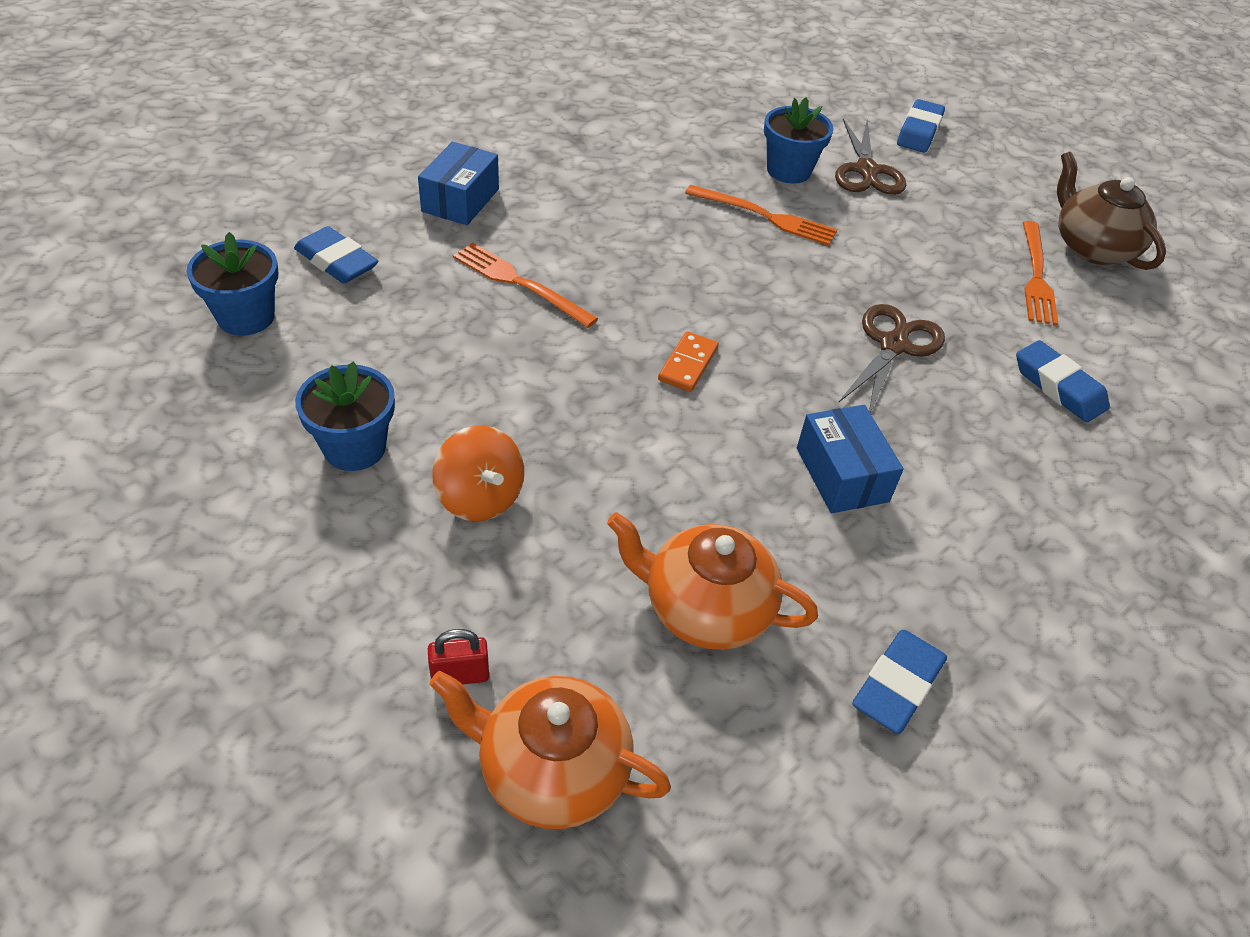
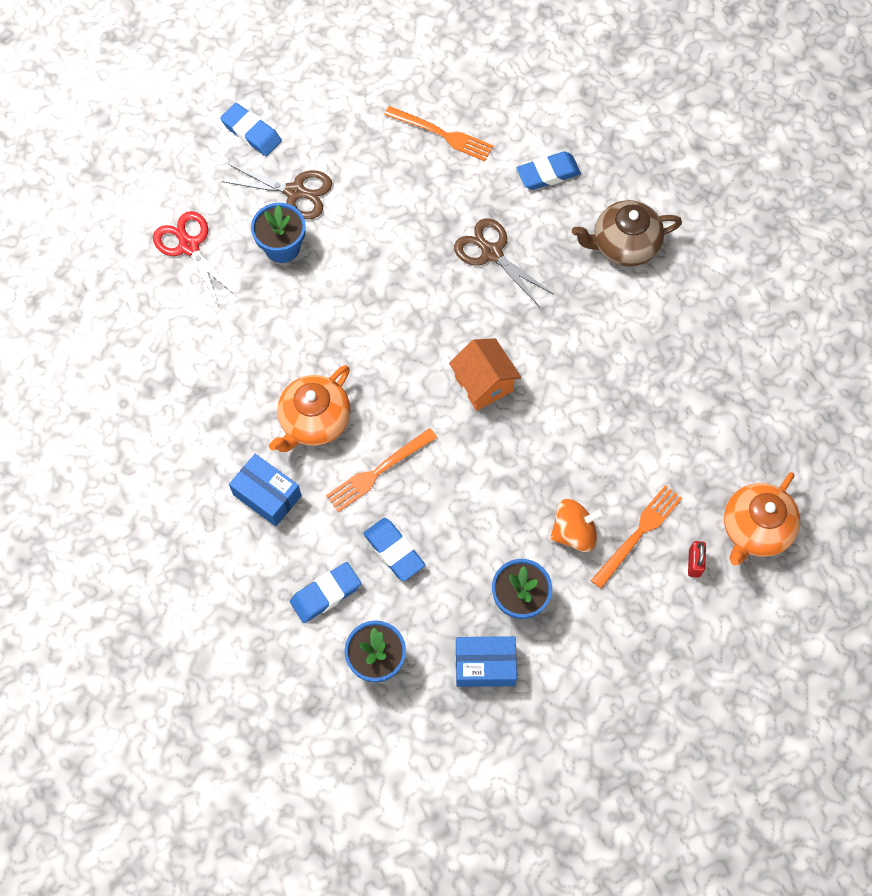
camera: 70 degrees left, 20 degrees up
(688, 364) = (483, 384): orange domino -> orange house
(705, 608) = (674, 430): orange teapot -> orange teapot (314, 421)
(750, 110) = (189, 246): none -> red scissors
(765, 216) = (337, 284): orange fork -> orange fork (638, 534)
(842, 475) = (594, 326): blue box -> blue box (485, 665)
(897, 685) = (737, 353): blue eraser -> blue eraser (394, 551)
(1092, 247) = (420, 84): brown teapot -> brown teapot (624, 245)

